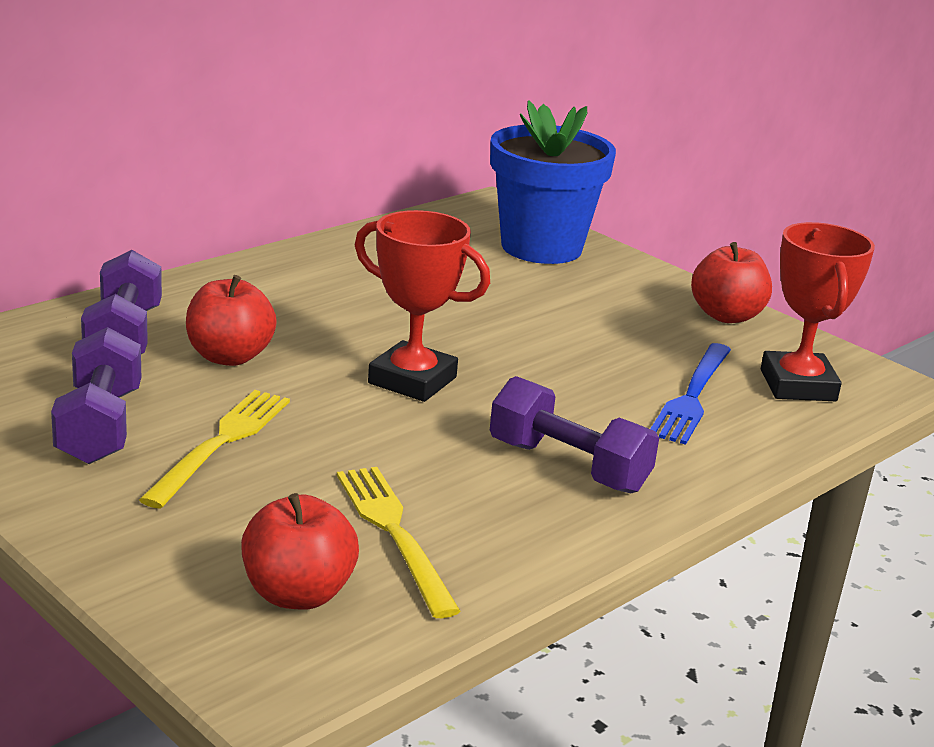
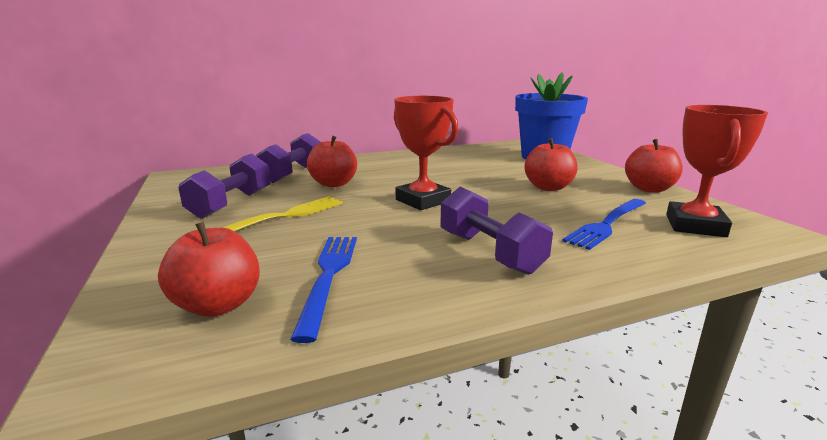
camera: 25 degrees right, 5 degrees down
(394, 534) = (329, 276): yellow fork -> blue fork
(584, 328) = (548, 187): none -> red apple

